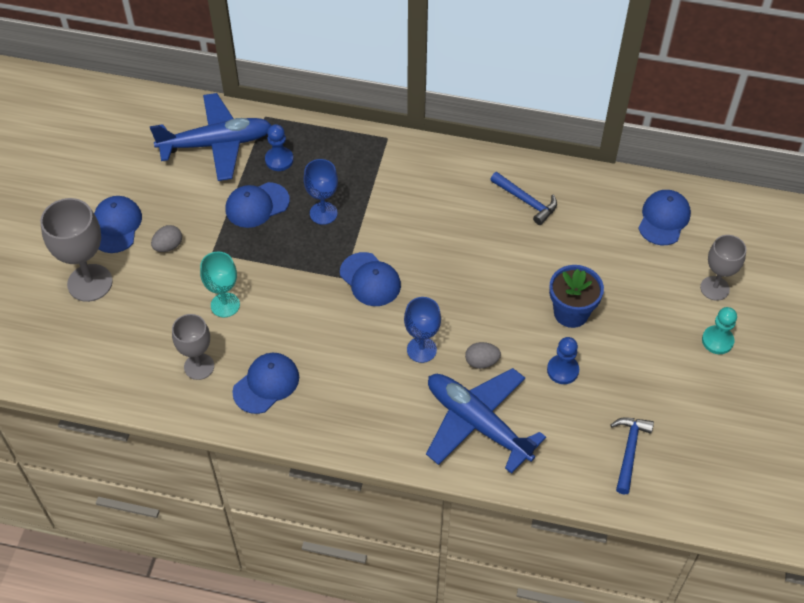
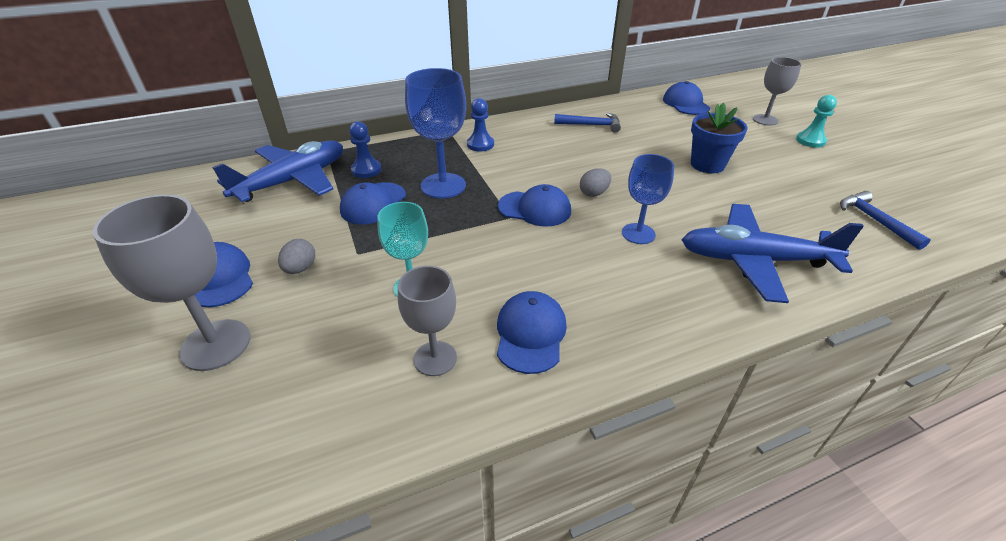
camera: 35 degrees left, 15 degrees down
(323, 213) = (443, 186): blue goblet -> blue goblet, size x1.54
(481, 362) = (694, 219): grey egg -> grey egg (594, 193)
(562, 370) = (754, 197): blue pawn -> blue pawn (480, 144)

